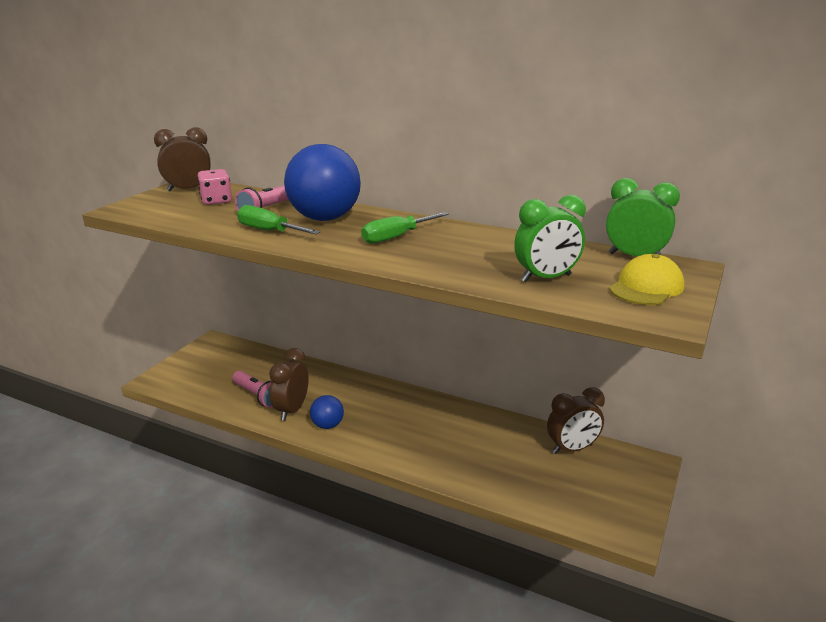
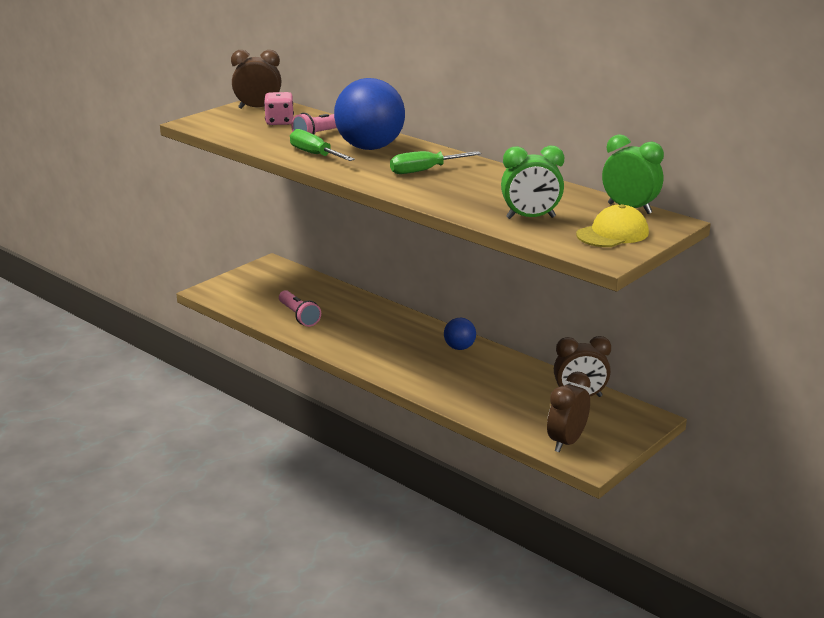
camera: 15 degrees right, 0 degrees up
(291, 410) = (326, 331): brown clock -> brown clock (566, 442)
(327, 425) = (355, 348): blue ball -> blue ball (459, 348)

